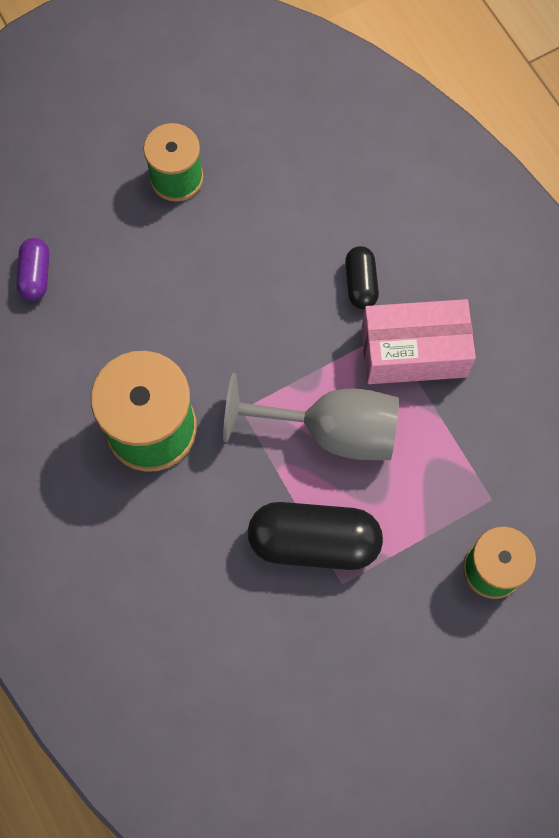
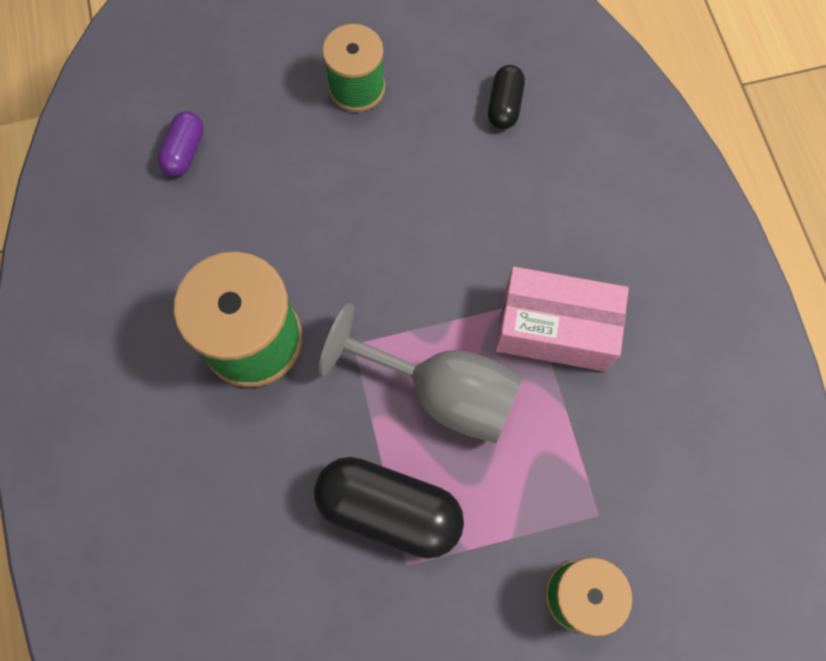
camera: 15 degrees right, 0 degrees up
(360, 283) = (517, 242): black capsule -> black capsule (504, 105)

